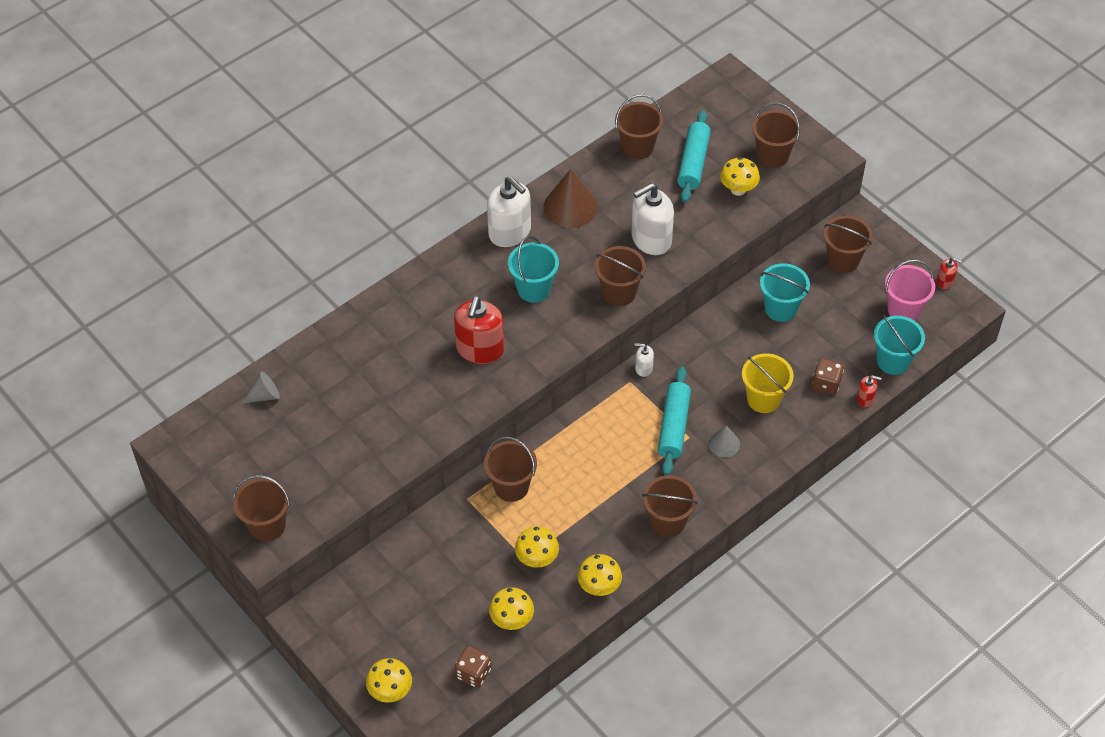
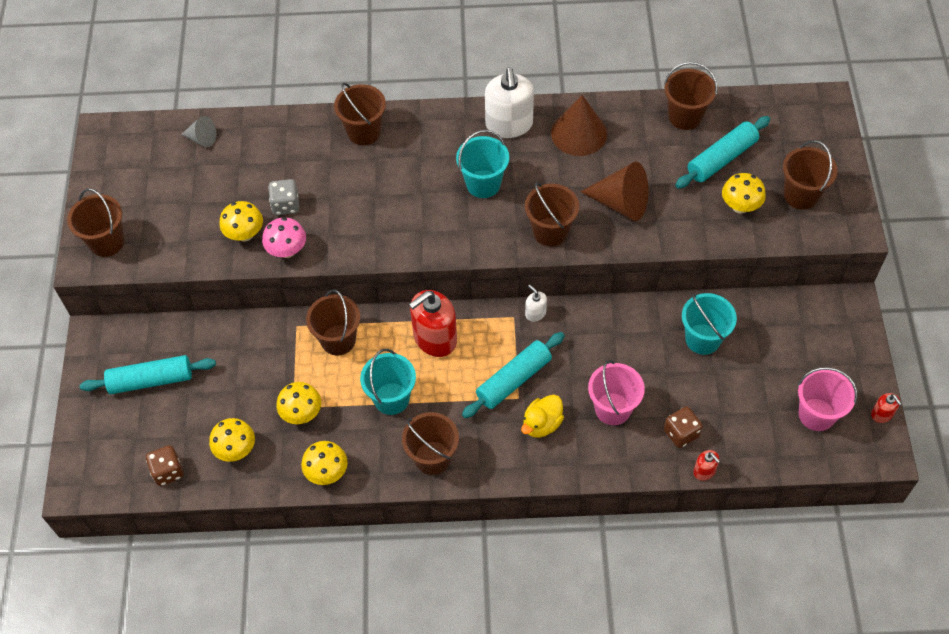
camera: 40 degrees right, 5 degrees up
(388, 618) = (151, 380): none -> turquoise rolling pin
(390, 691) = (98, 439): yellow mushroom -> yellow mushroom (245, 234)
(391, 402) = (286, 205): none -> grey dice
(428, 435) = (287, 250): none -> pink mushroom
(480, 349) = (393, 207): red soap dispenser -> red soap dispenser (435, 338)
(651, 239) = (621, 203): white soap dispenser -> brown cone
(724, 443) = (542, 424): grey cone -> yellow duck
(763, 399) = (613, 409): yellow bucket -> pink bucket
(843, 260) = (800, 332): brown bucket -> brown bucket (364, 132)
(893, 361) = (762, 454): turquoise bucket -> turquoise bucket (391, 398)

